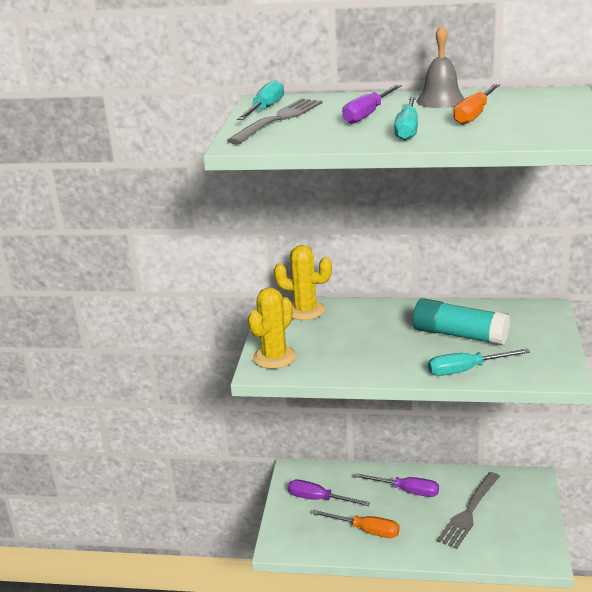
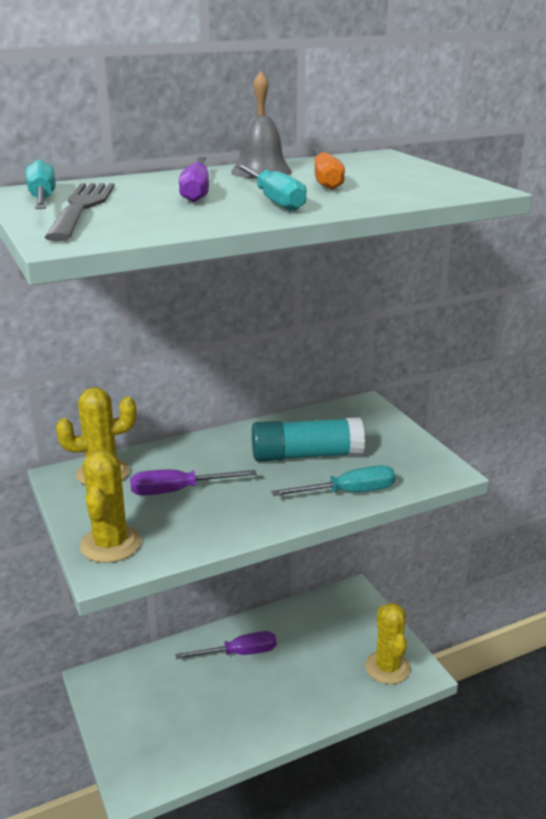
camera: 35 degrees left, 0 degrees up
(318, 499) = (146, 703): purple screwdriver -> purple screwdriver (178, 490)
(366, 530) = (225, 719): orange screwdriver -> none
(466, 370) = (348, 492): turquoise screwdriver -> turquoise screwdriver turned 150 degrees counterclockwise
(469, 511) = (317, 651): grey fork -> none
(520, 544) = (387, 667): none -> yellow cactus

